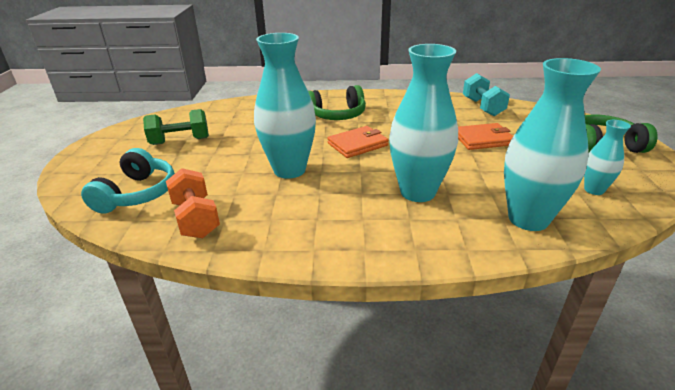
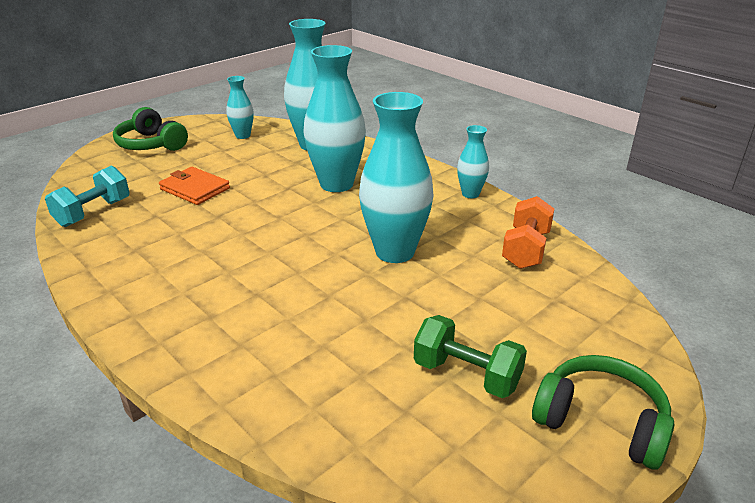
camera: 135 degrees left, 0 degrees up
(137, 194) = (569, 307): turquoise headphones -> none
(299, 249) = (470, 194): none -> turquoise vase
(337, 115) = (224, 295): green headphones -> green headphones (600, 422)
(357, 144) = (291, 243): orange wallet -> none

